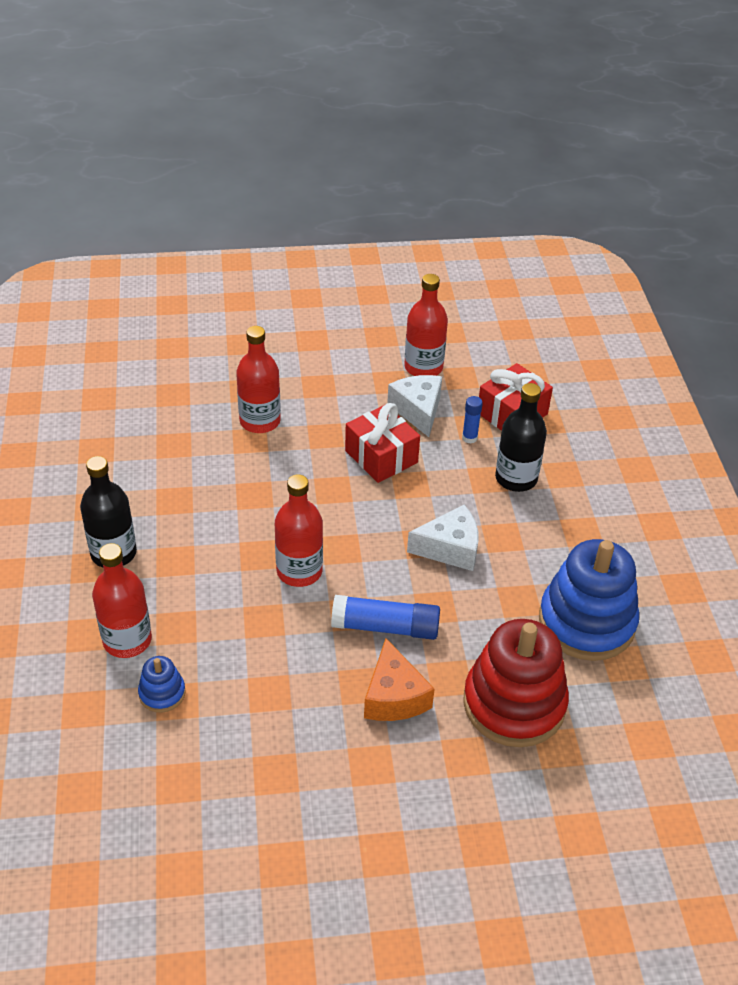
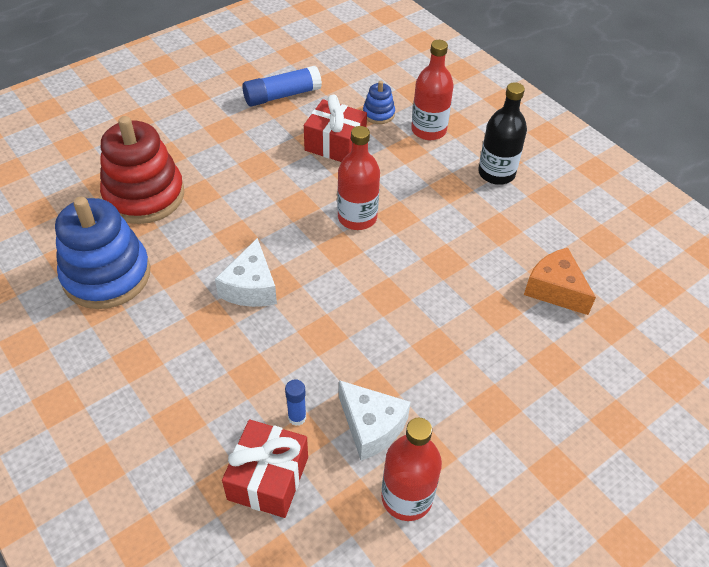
camera: 150 degrees right, 5 degrees up
(260, 421) = (507, 333): red bottle -> none
(381, 456) = (368, 350): red gift -> red gift (335, 144)
(385, 627) = (265, 206): blue glue stick -> blue glue stick (282, 95)
(394, 696) = (231, 167): orange cheese -> orange cheese (555, 289)
(450, 548) = (250, 287): white cheese -> white cheese turned 45 degrees counterclockwise
(516, 478) = (225, 389): black bottle -> none

